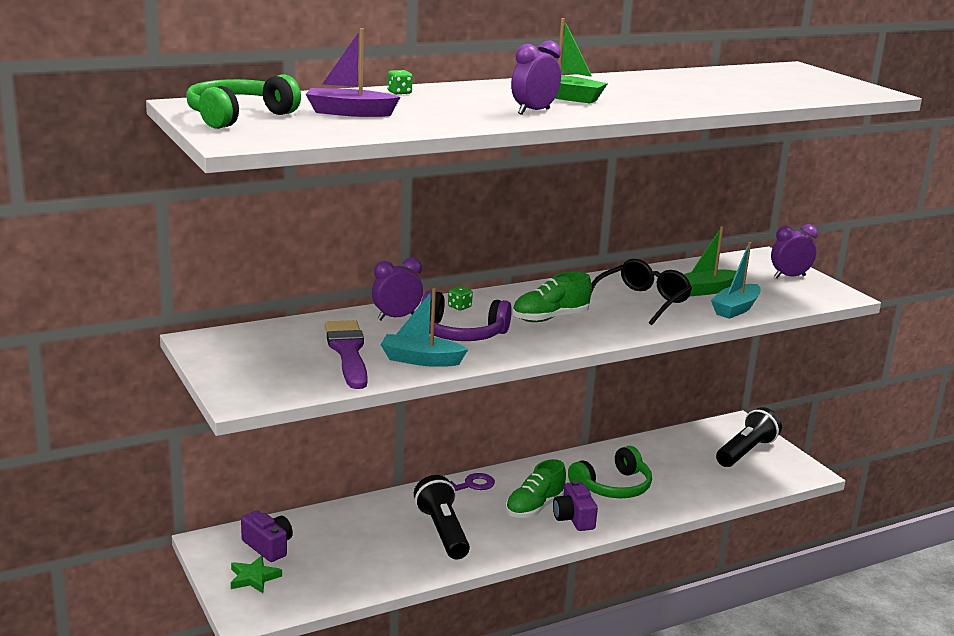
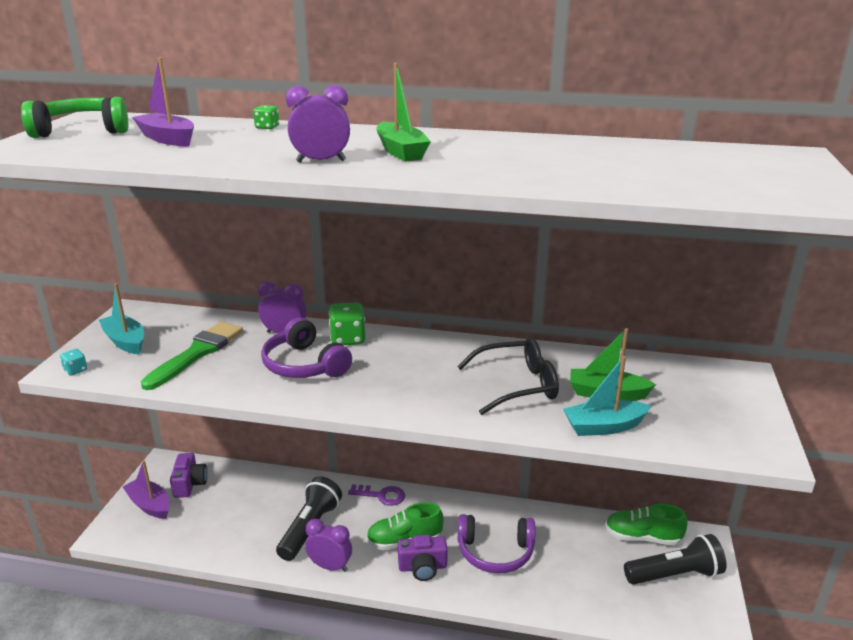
camera: 40 degrees right, 5 degrees up
(254, 578) = (150, 505): green star -> purple boat
(257, 396) = (75, 370): none -> turquoise dice
(348, 352) = (197, 353): purple brush -> green brush
(421, 360) = (231, 379): turquoise boat -> turquoise boat (125, 341)
(459, 307) = (348, 339): green dice -> green dice, size x1.88
(550, 318) = (401, 374): green shoe -> green shoe (642, 537)
(573, 518) = (423, 567): purple camera -> purple camera turned 120 degrees counterclockwise
(613, 487) = (495, 552): green headphones -> purple headphones
(789, 277) = (735, 408): purple clock -> purple clock (330, 566)

